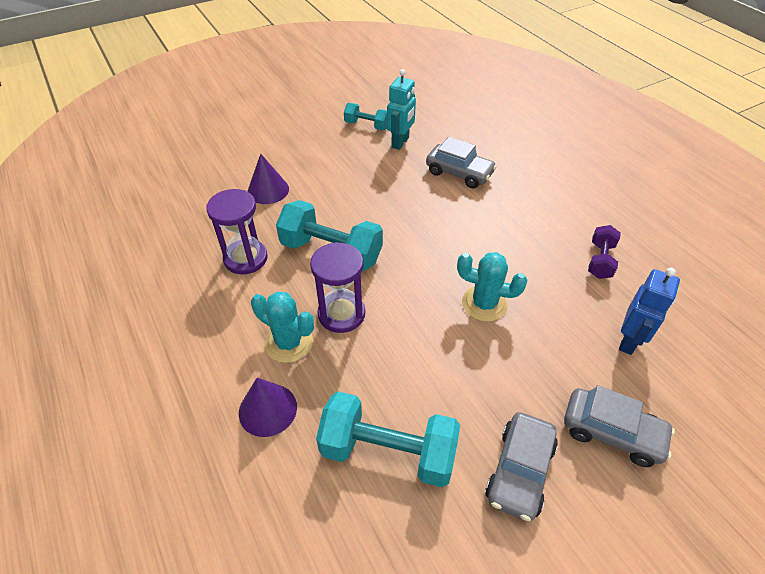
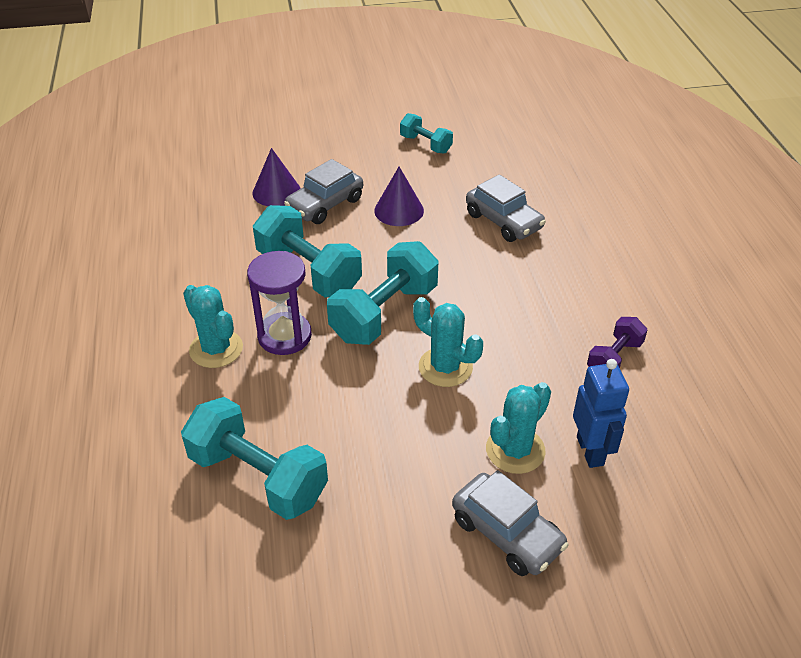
camera: 20 degrees right, 5 degrees down
(245, 258) = (216, 256): purple hourglass -> none
(268, 409) = (163, 404): purple cone -> purple cone (399, 210)
(400, 143) = (454, 172): turquoise robot -> none
(412, 271) = (384, 313): none -> turquoise dumbbell
(519, 471) = (381, 537): grey car -> grey car (325, 205)
(576, 358) = (515, 450): none -> turquoise cactus
(629, 341) = (590, 451): blue robot -> blue robot turned 60 degrees counterclockwise

